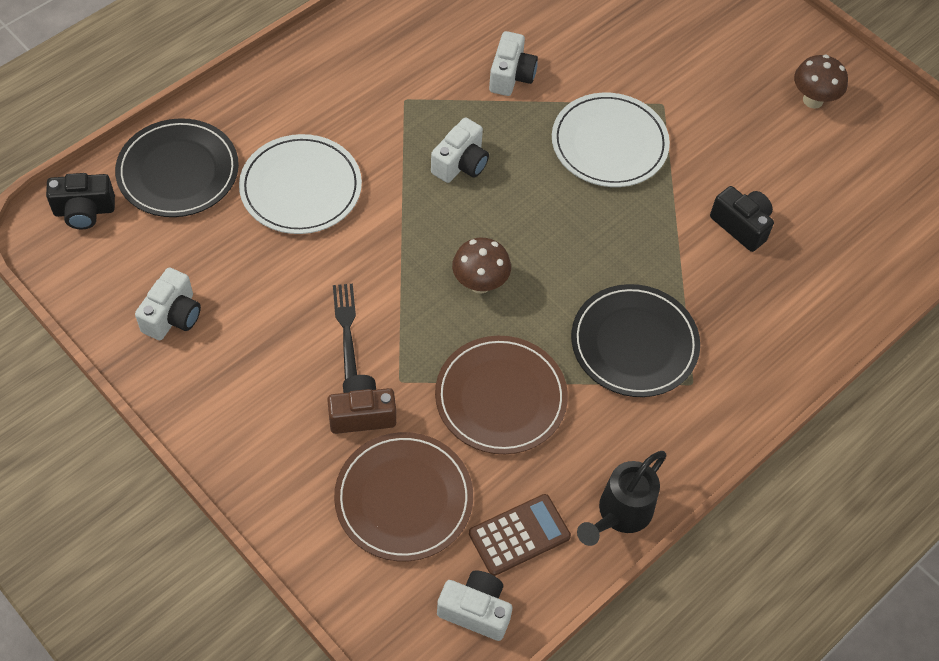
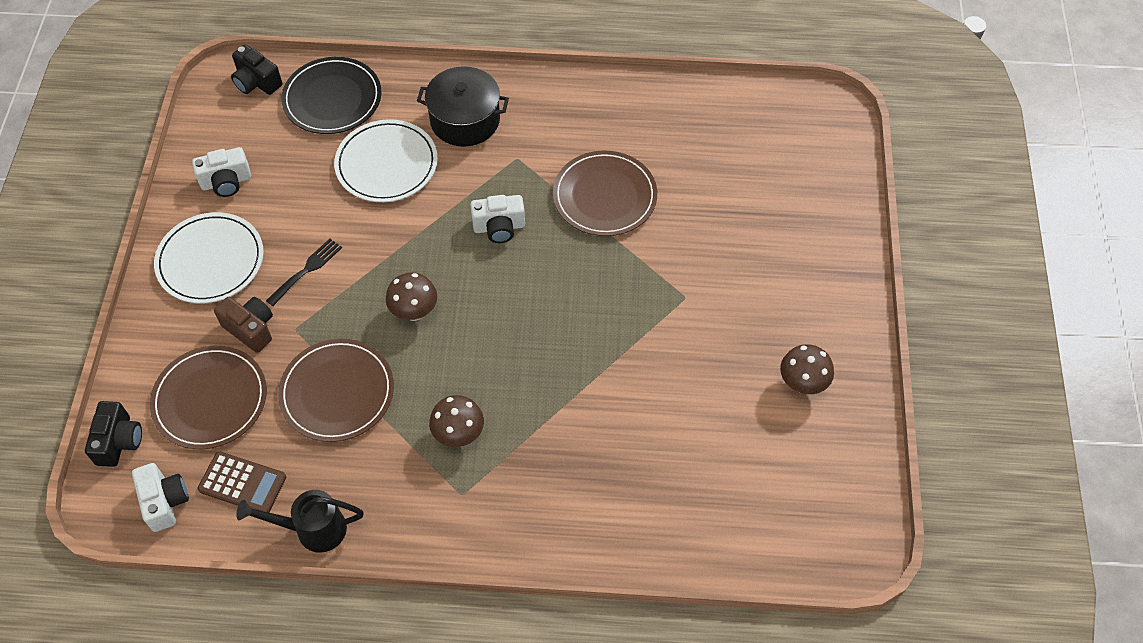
camera: 50 degrees right, 0 degrees up
(321, 101) = (465, 120): none -> black pot
(511, 76) = (604, 196): white camera -> brown plate
(609, 143) = (612, 293): white plate -> white plate (210, 260)
(634, 343) = (459, 435): black plate -> brown mushroom
(741, 226) = (631, 424): black camera -> black camera (119, 441)

